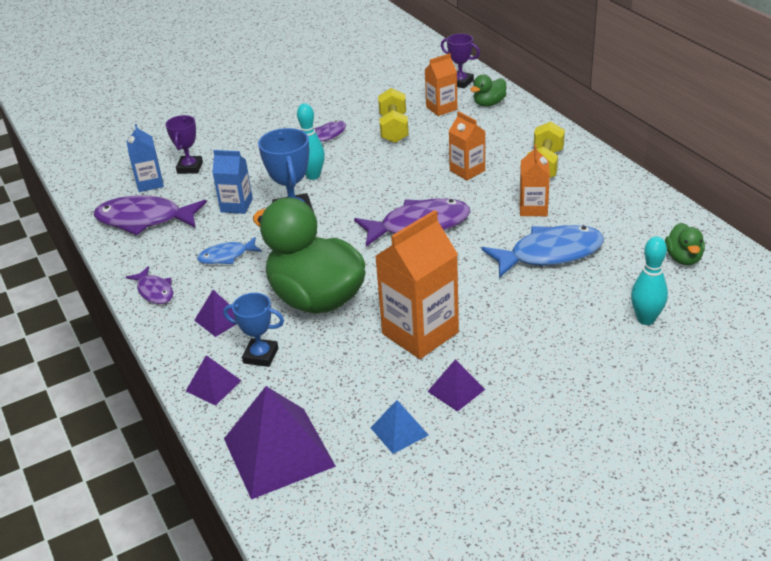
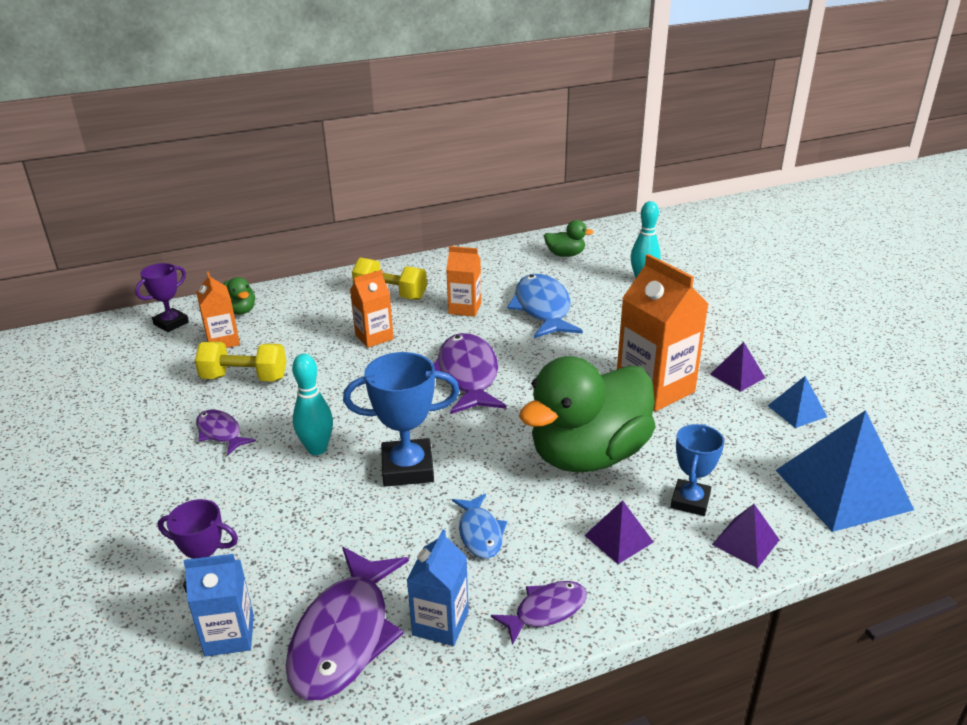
camera: 85 degrees left, 5 degrees down
(236, 205) = (355, 524): blue carton -> blue carton (440, 623)
(278, 452) = (843, 489): purple pyramid -> blue pyramid

